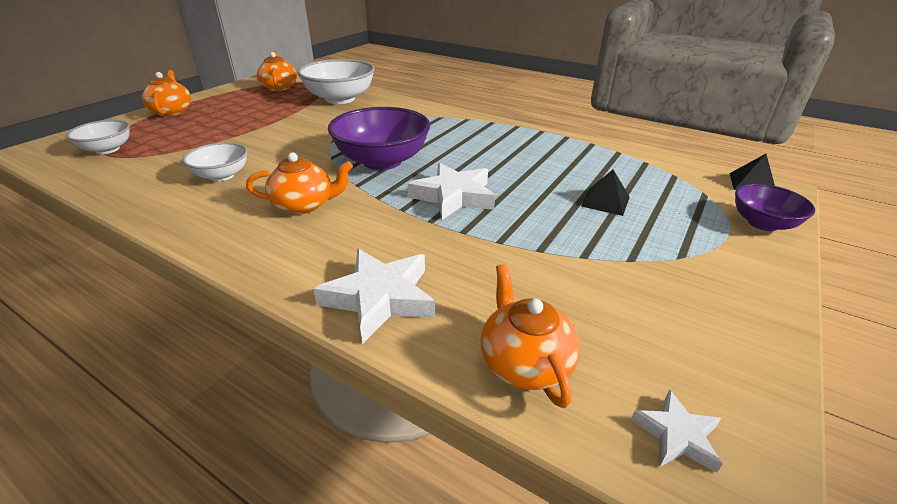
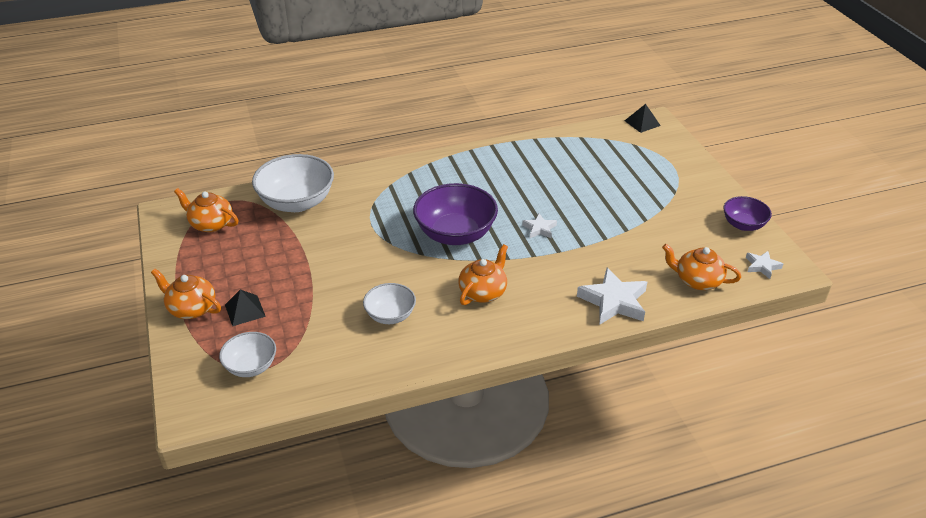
camera: 50 degrees left, 5 degrees up
(453, 196) = (539, 229): white star -> white star, size x0.53
(605, 201) = (605, 180): black pyramid -> black pyramid (245, 310)
(763, 223) = (676, 149): purple bowl -> purple bowl (743, 224)

